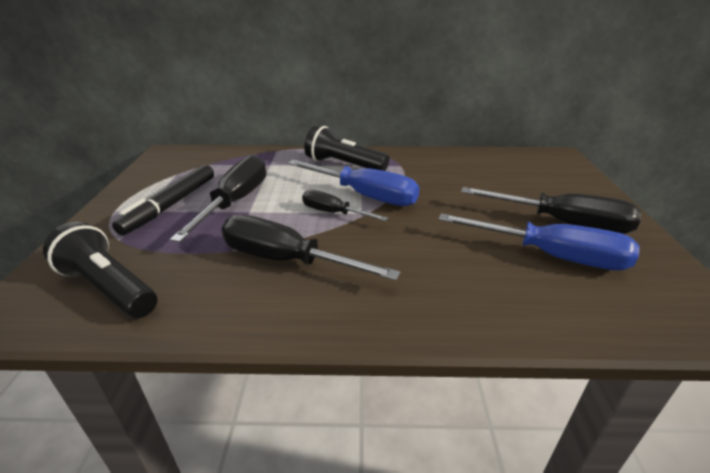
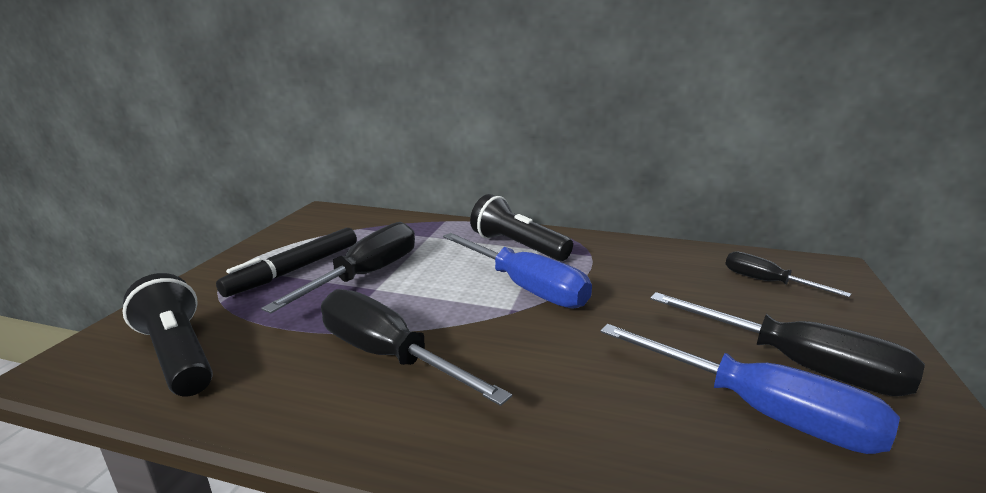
camera: 15 degrees right, 10 degrees down
(333, 213) = (475, 304): black screwdriver -> black screwdriver (766, 282)

